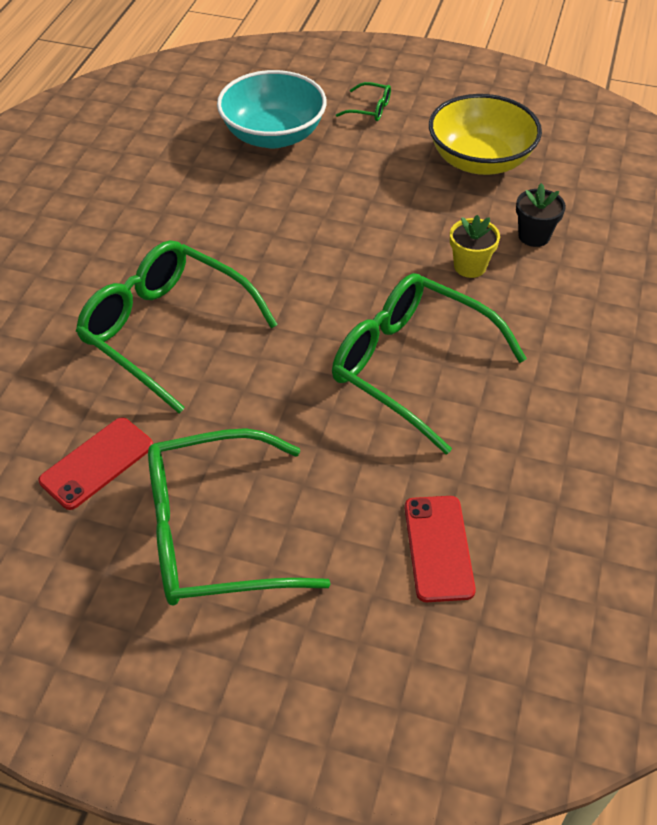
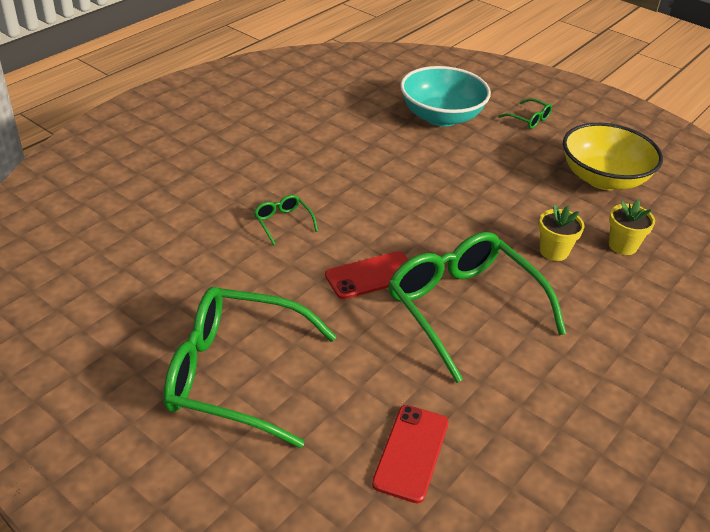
camera: 20 degrees right, 10 degrees down
(97, 463) = (178, 295): red phone -> red phone (371, 276)
(166, 331) = (283, 222): green glasses -> green glasses, size x0.41
(534, 236) = (622, 246): black flower pot -> yellow flower pot

